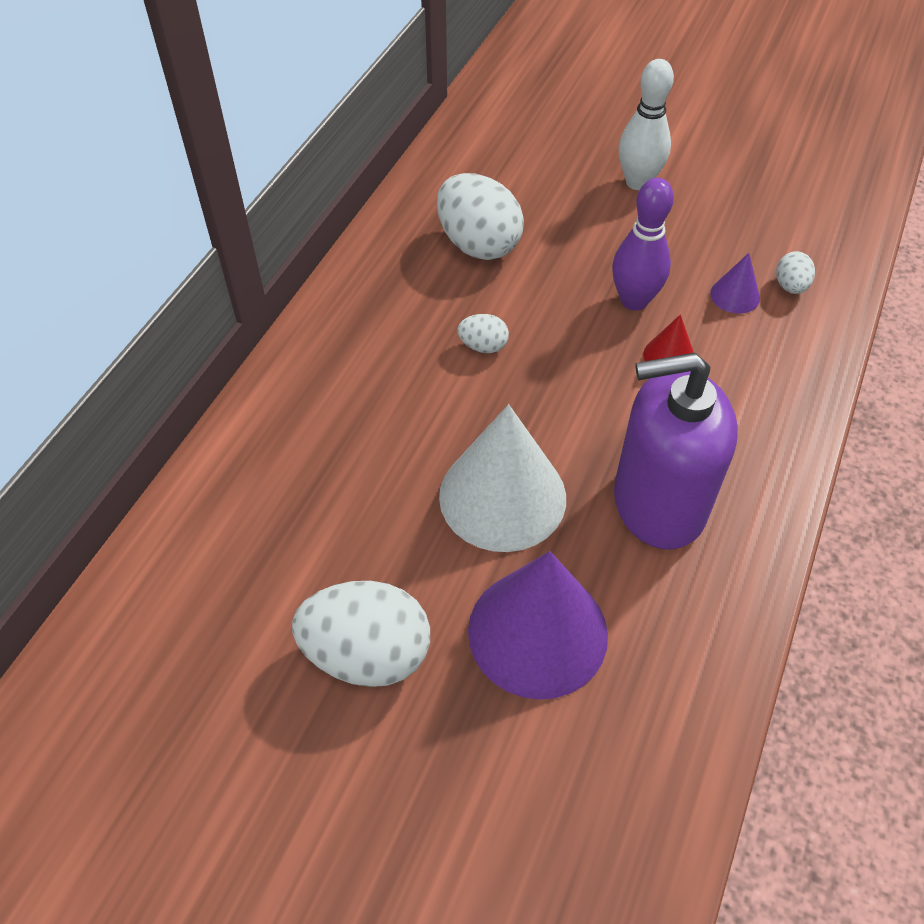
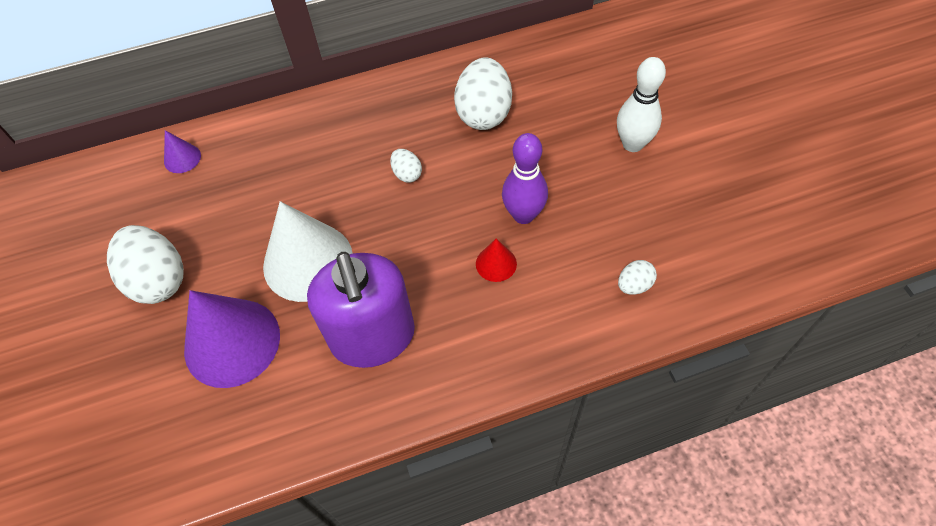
camera: 50 degrees right, 5 degrees up
(658, 503) = (373, 337): purple soap dispenser -> purple soap dispenser turned 150 degrees counterclockwise
(735, 295) = (589, 261): purple cone -> purple cone (182, 158)

